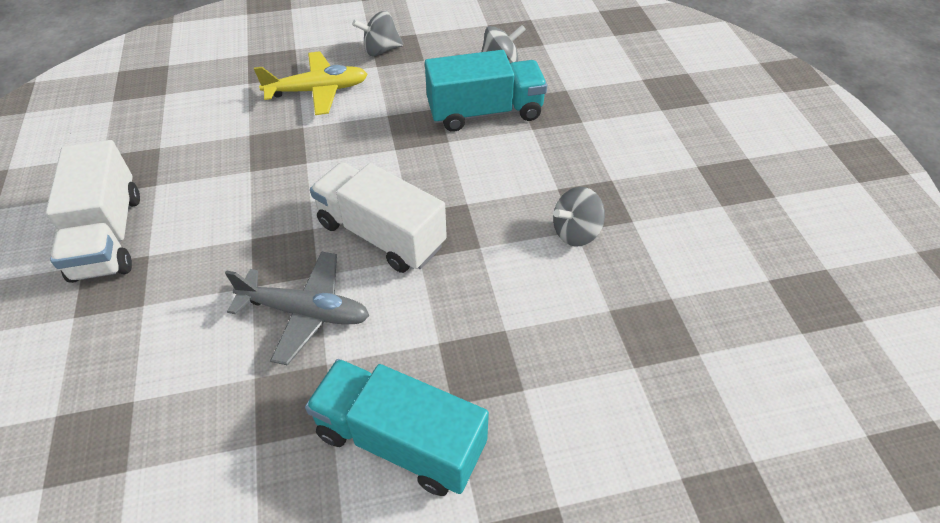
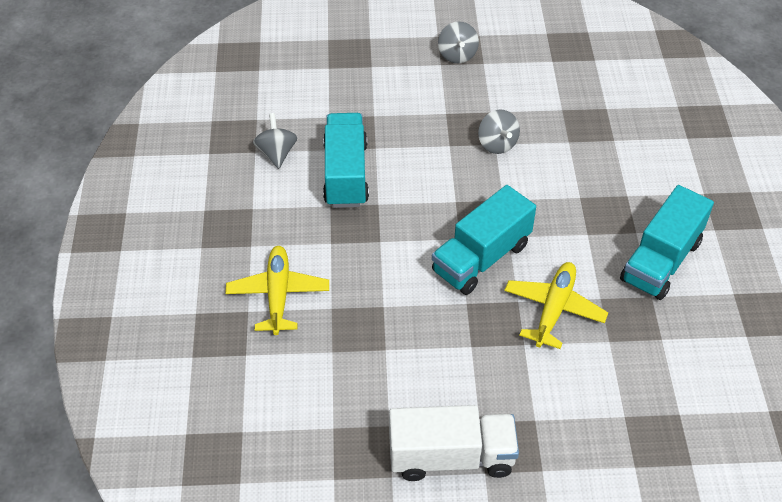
camera: 80 degrees left, 0 degrees up
(306, 312) = (554, 309): grey plane -> yellow plane
(381, 50) = (225, 240): grey spinning top -> grey spinning top (457, 55)
(381, 234) = (481, 258): white truck -> turquoise truck

